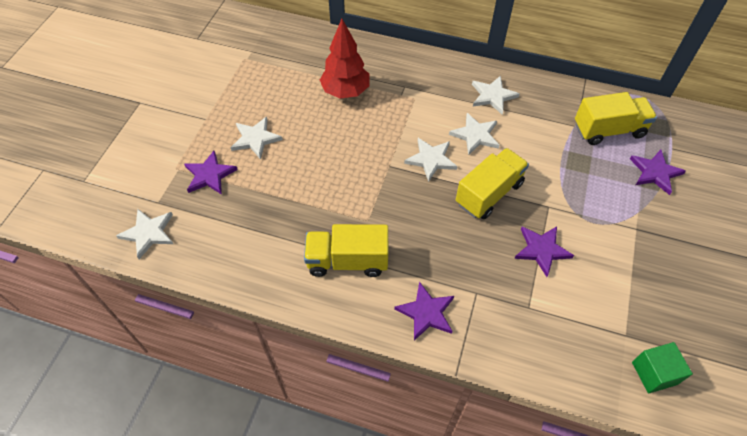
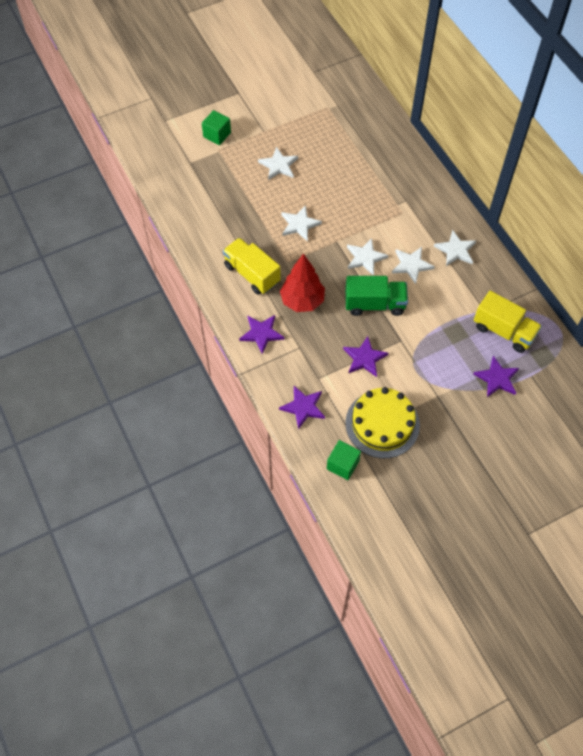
camera: 45 degrees right, 5 degrees up
(148, 233) = (169, 176): white star -> white star (299, 224)
(159, 155) = (217, 135): none -> green cube
(209, 175) = (231, 168): purple star -> purple star (303, 407)
(345, 92) = (364, 176): red tree -> red tree (302, 301)
(489, 193) = (374, 304): yellow truck -> green truck
(631, 297) = (382, 424): none -> yellow cake

